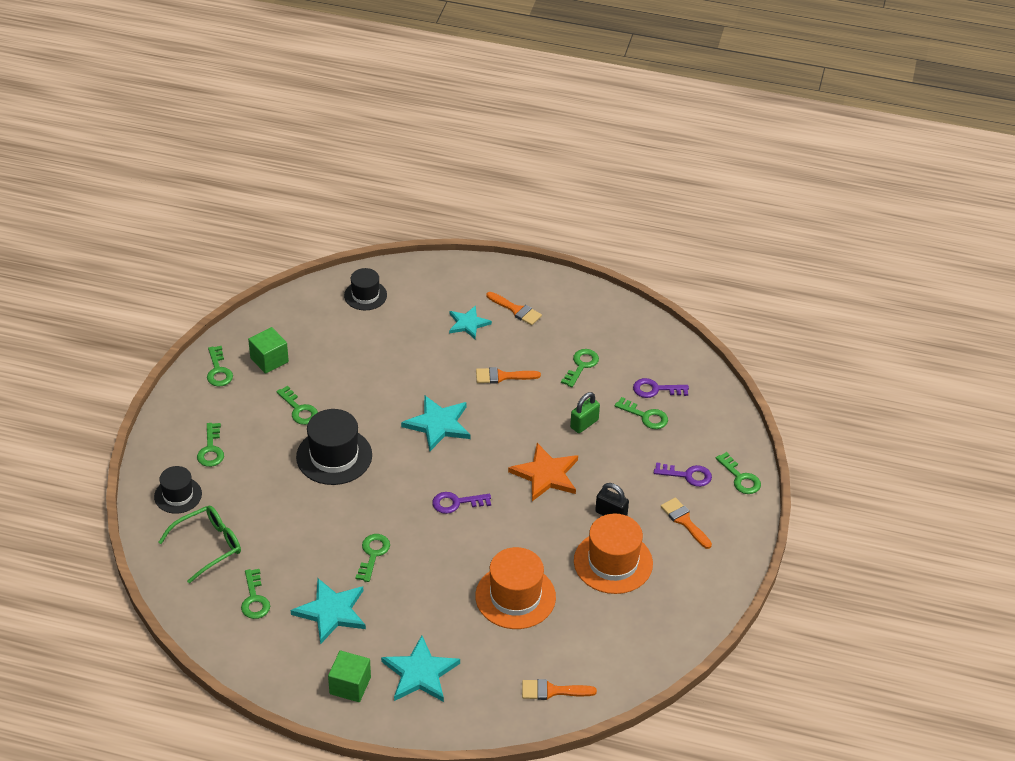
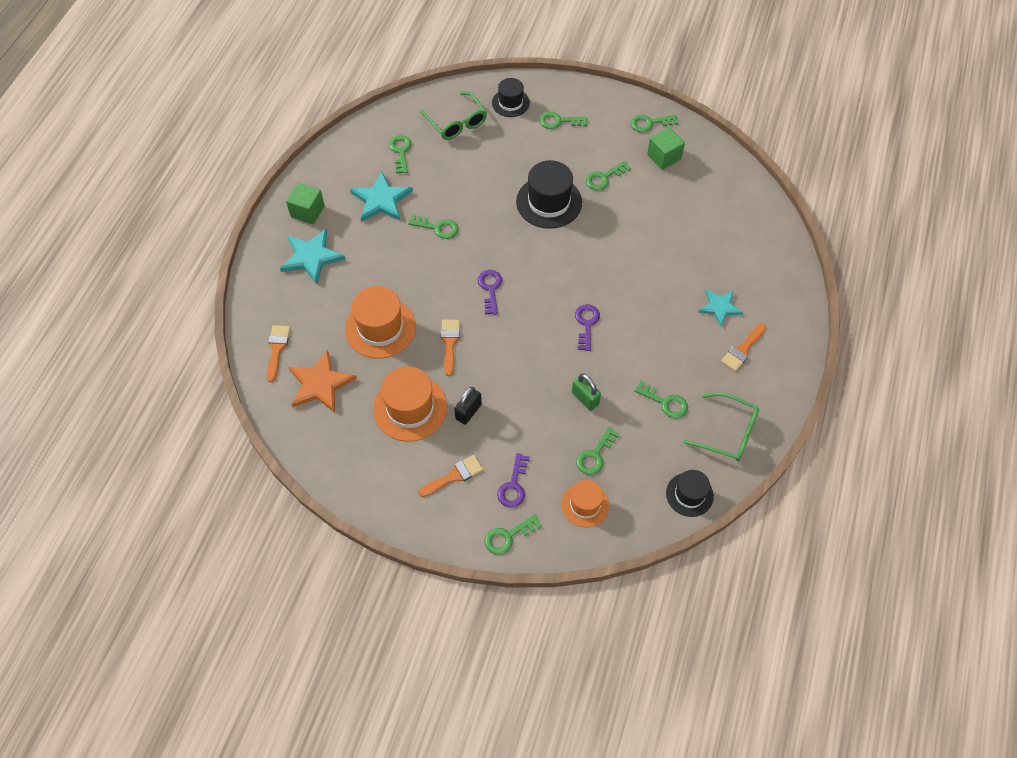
camera: 95 degrees right, 15 degrees up
(254, 599) = (400, 152): green key -> green key turned 90 degrees clockwise
(365, 295) = (752, 226): black hat -> black hat (689, 494)
(438, 424) = (585, 278): turquoise star -> none
(502, 376) = (648, 332): orange brush -> orange brush (450, 343)
(546, 474) = (520, 361): orange star -> orange star (320, 384)
(608, 324) = (727, 432): none -> green glasses
(656, 389) = (633, 469): purple key -> purple key (586, 324)
(698, 423) = (585, 505): none -> orange hat

